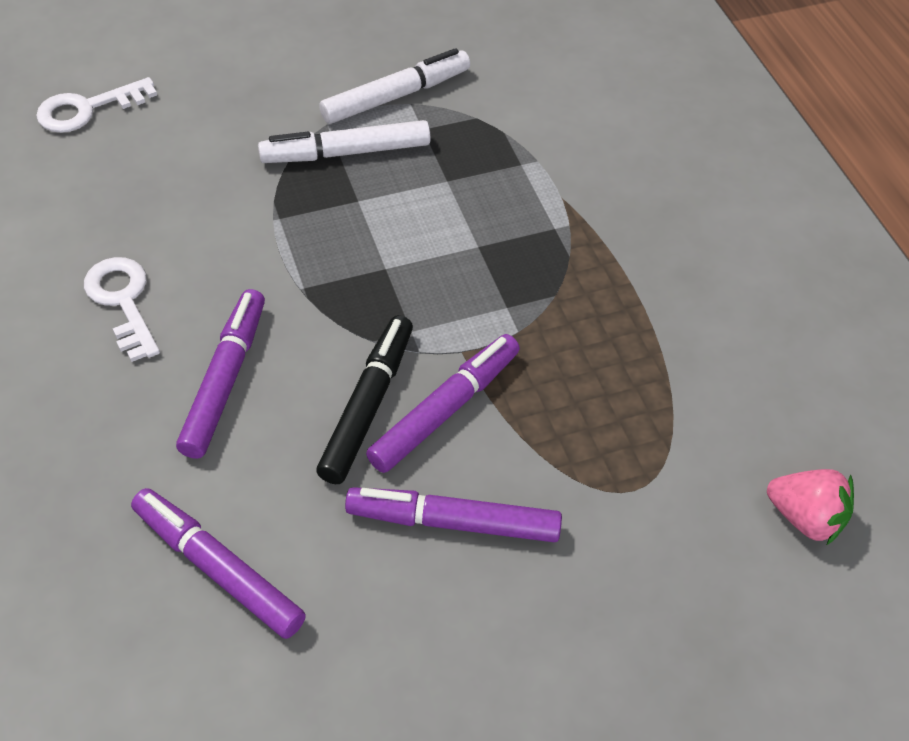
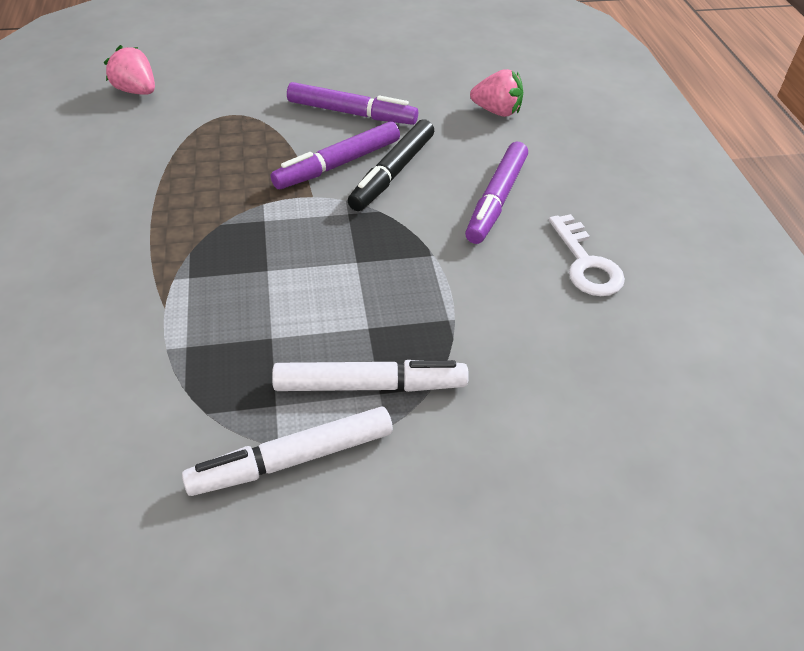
camera: 170 degrees left, 5 degrees down
(87, 109) = (680, 490): white key -> none
(218, 569) = (496, 111): purple marker -> pink strawberry

